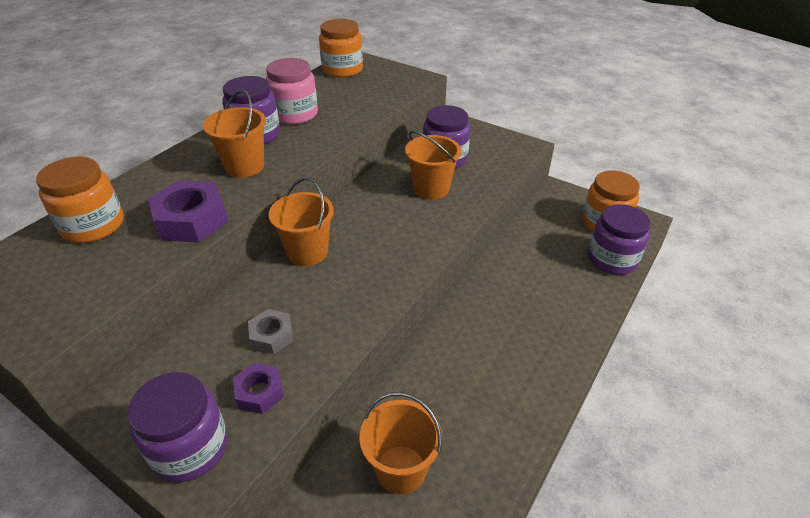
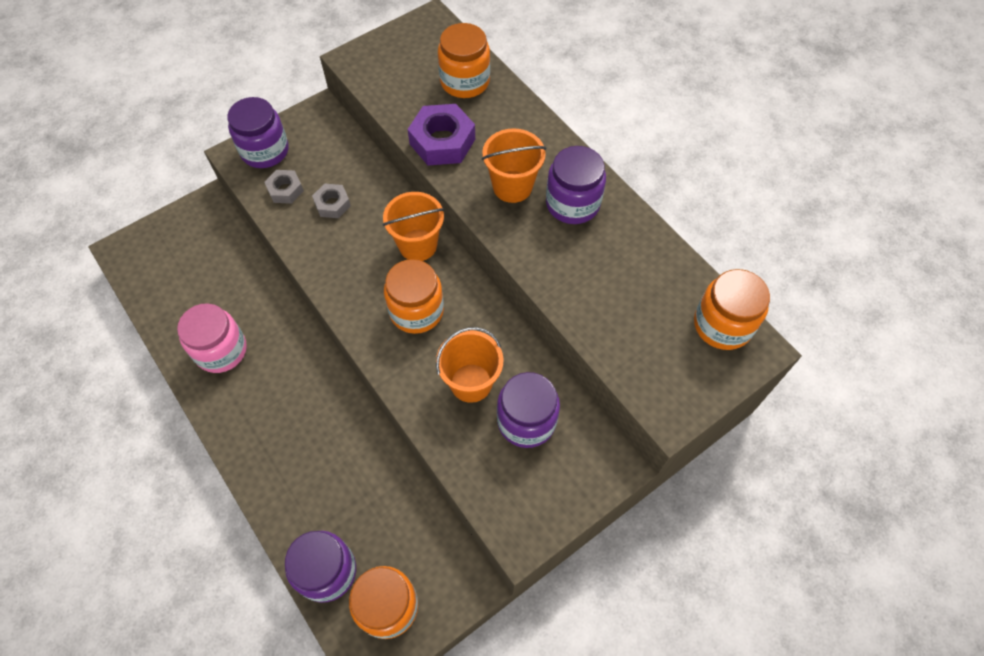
camera: 110 degrees right, 20 degrees up
(259, 392) = (285, 190): purple nut -> grey nut
(295, 114) = (608, 246): pink jar -> pink jar (221, 350)
(381, 233) = (416, 311): none -> orange jar
(401, 469) = (218, 284): orange bucket -> none

